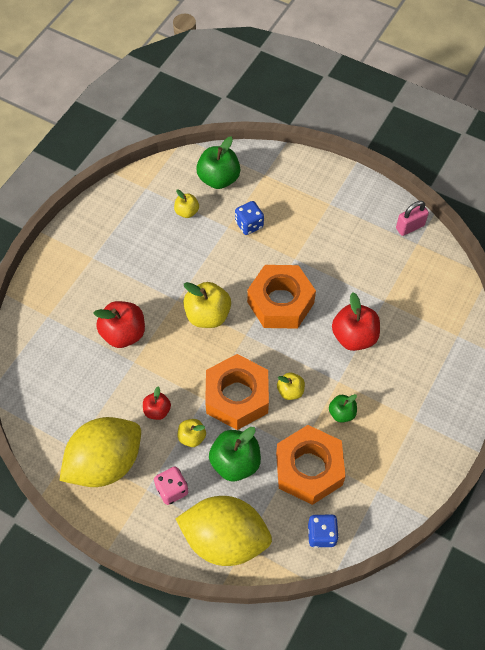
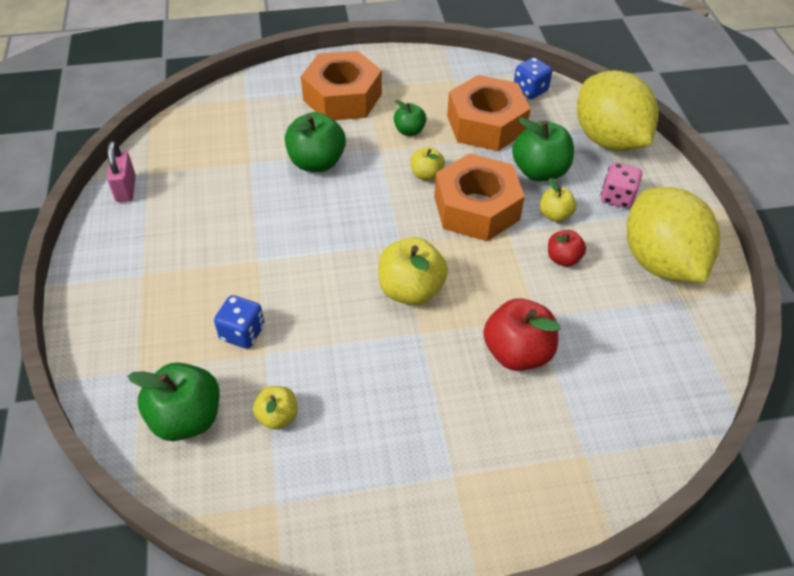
camera: 130 degrees left, 10 degrees down
(105, 463) = (660, 262): yellow lemon -> yellow lemon turned 60 degrees clockwise
(280, 302) = (330, 238): orange nut -> orange nut (342, 97)
(354, 337) = (316, 162): red apple -> green apple
(410, 227) = (126, 189): pink padlock -> pink padlock turned 60 degrees clockwise

